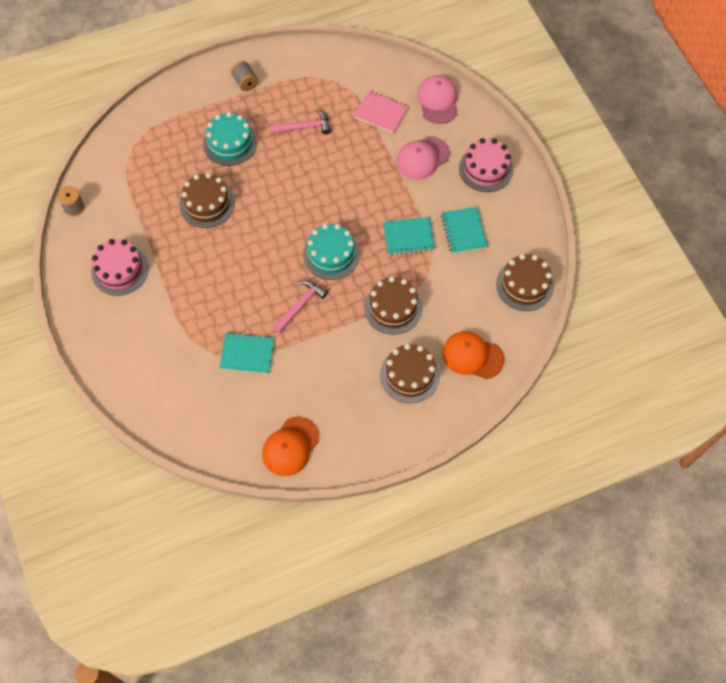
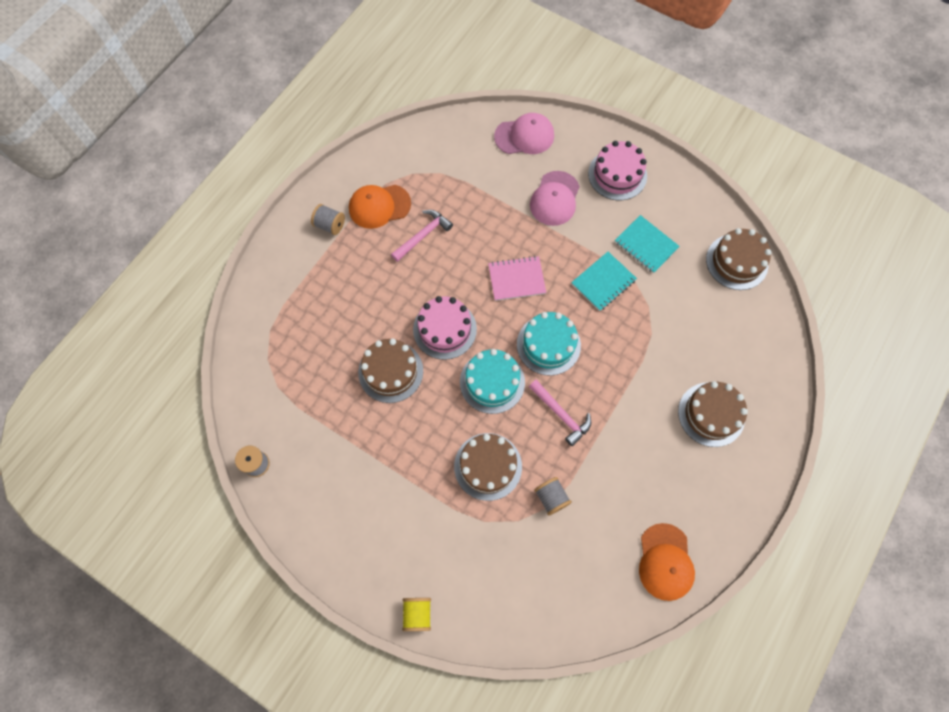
camera: 35 degrees left, 5 degrees up
(99, 365) = (417, 614): none -> yellow spool
(120, 270) = (357, 498): pink cake -> pink cake (444, 329)
(230, 143) = (364, 295): turquoise cake -> turquoise cake (492, 382)
(247, 354) = (551, 498): turquoise notebook -> grey spool
(300, 305) = (561, 414): pink hammer -> pink hammer turned 135 degrees clockwise
(381, 113) = (483, 178): pink notebook -> pink notebook (516, 279)
(393, 308) = (645, 359): brown cake -> brown cake (488, 466)
(438, 101) = (524, 136): pink cap -> pink cap turned 120 degrees clockwise
(472, 356) = (748, 358): orange cap -> orange cap (379, 206)

